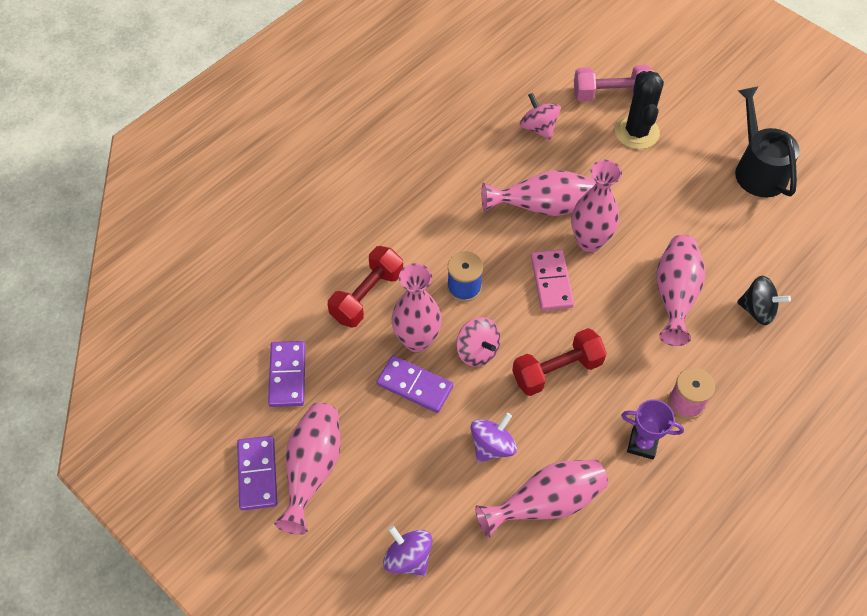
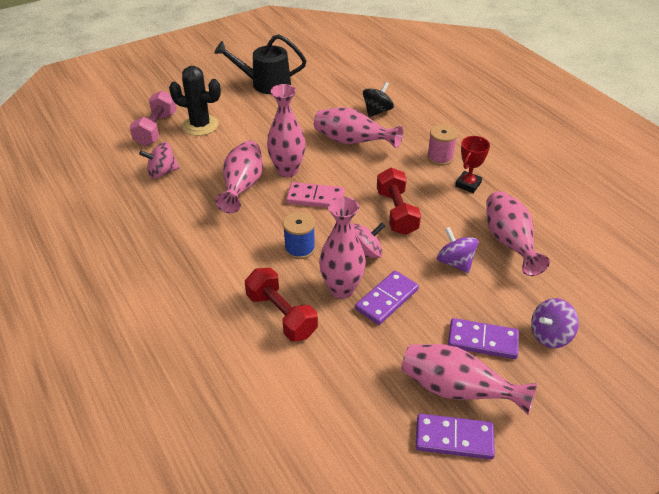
camera: 75 degrees left, 15 degrees down
(287, 375) = (348, 394): purple domino -> purple domino (482, 341)
(642, 444) = (468, 184): purple trophy -> red trophy

